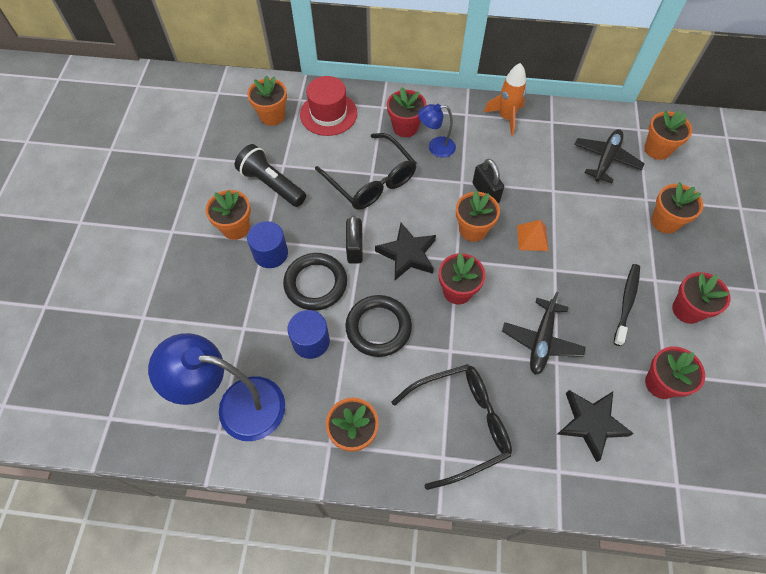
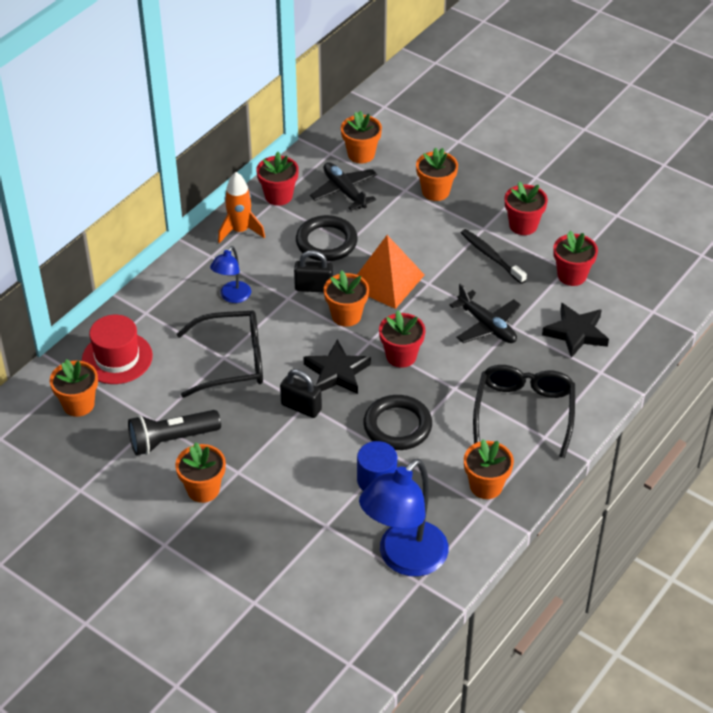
camera: 60 degrees left, 15 degrees down
(270, 253) = (257, 473): blue cylinder -> none
(315, 283) = (318, 452): black ring -> black ring (326, 242)
(405, 127) = (188, 307): red flower pot -> red flower pot (278, 196)
(532, 238) = (386, 281): orange pyramid -> orange pyramid, size x1.86

